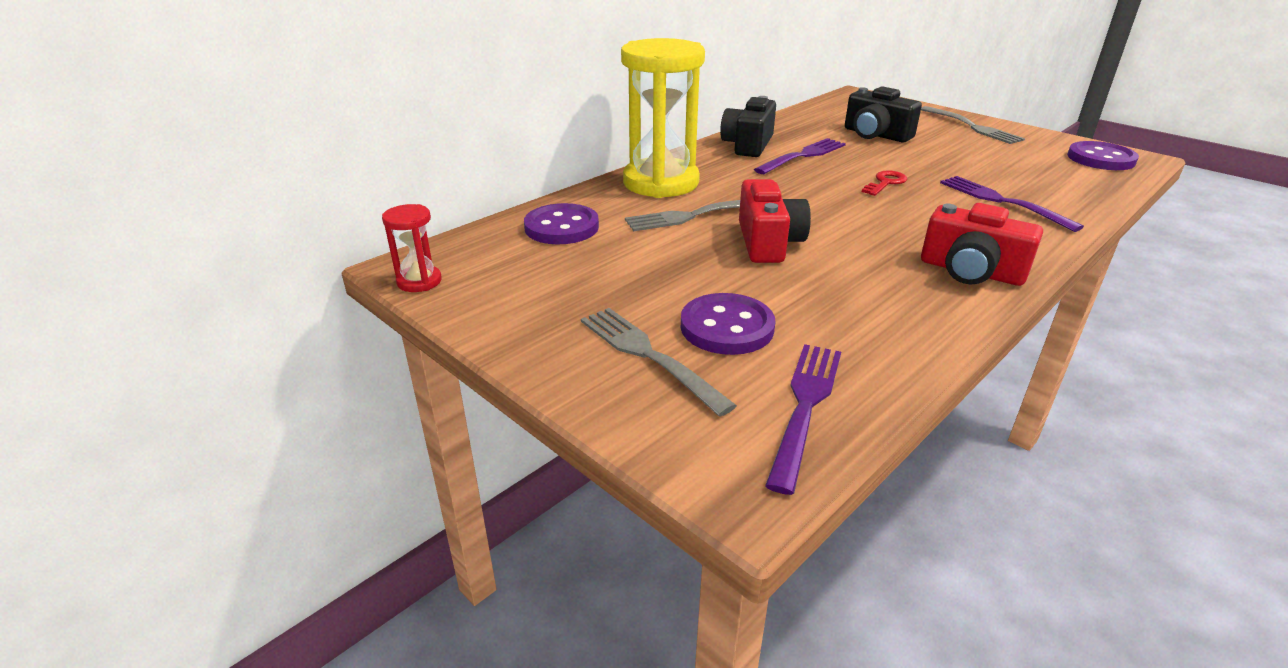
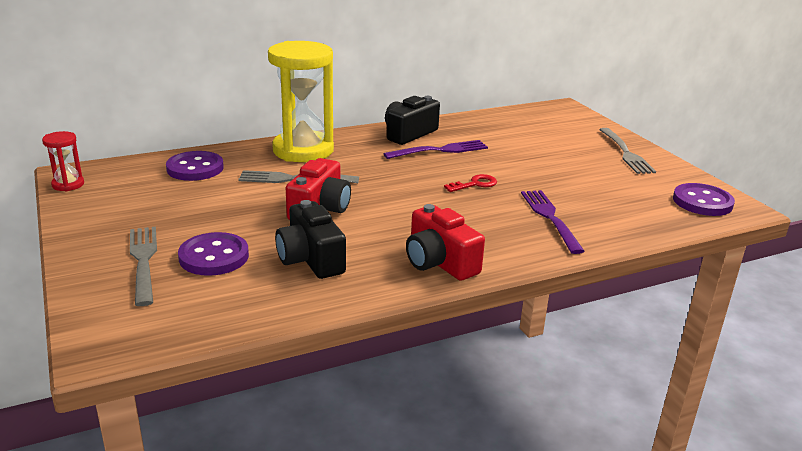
camera: 20 degrees right, 5 degrees down
(805, 406) = (196, 315): purple fork -> none
(876, 135) = (527, 144): black camera -> black camera (310, 259)

